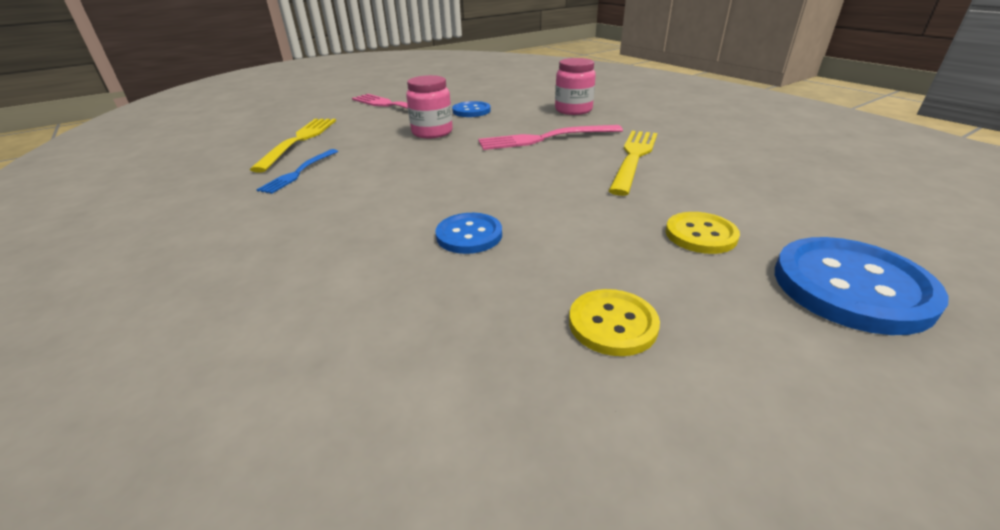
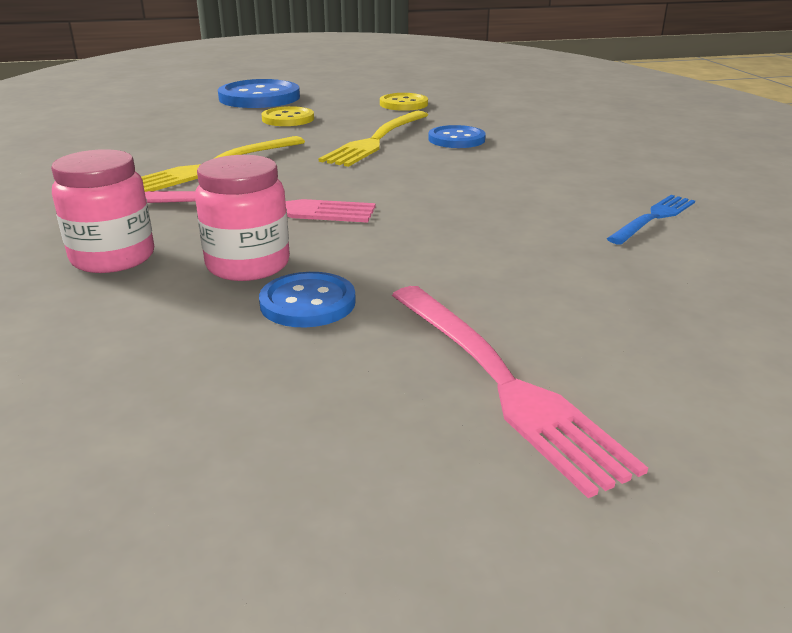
camera: 160 degrees left, 5 degrees down
(299, 140) = (702, 286): yellow fork -> yellow fork (376, 141)
(432, 132) = (432, 255): pink jar -> pink jar (248, 265)

